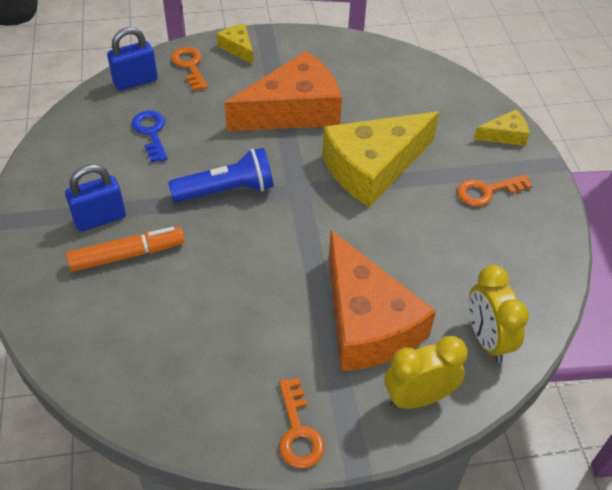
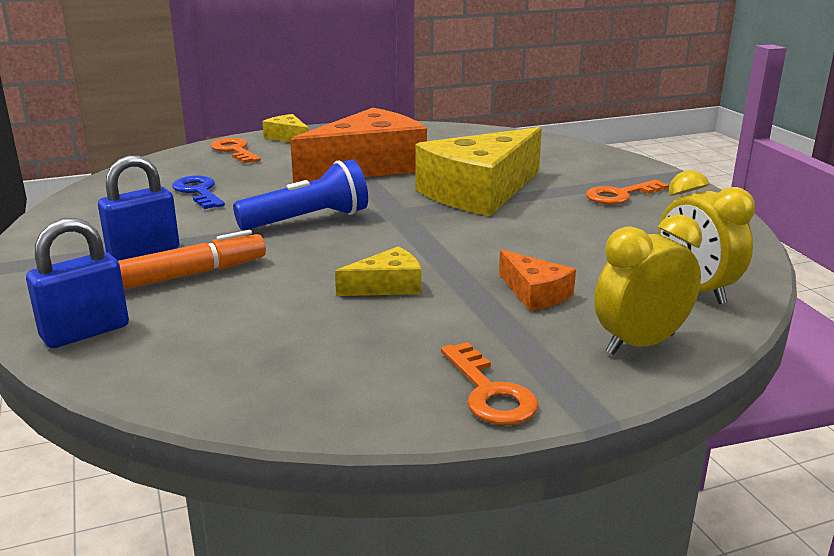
camera: 10 degrees left, 25 degrees down
(135, 81) = (171, 163): blue padlock -> blue padlock (85, 332)
(367, 322) = (535, 293): orange cheese -> orange cheese, size x0.45
(505, 135) = (615, 162): yellow cheese -> yellow cheese (387, 286)

